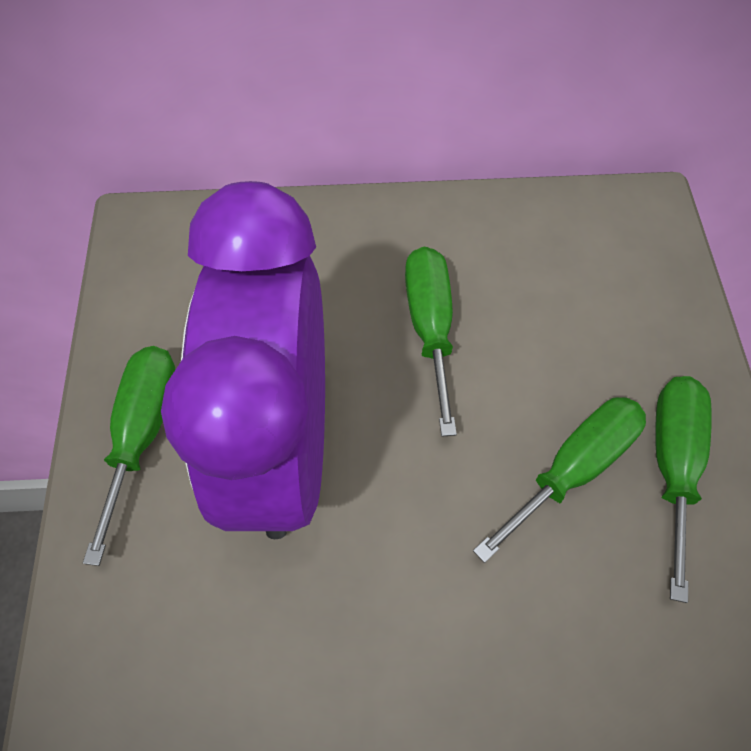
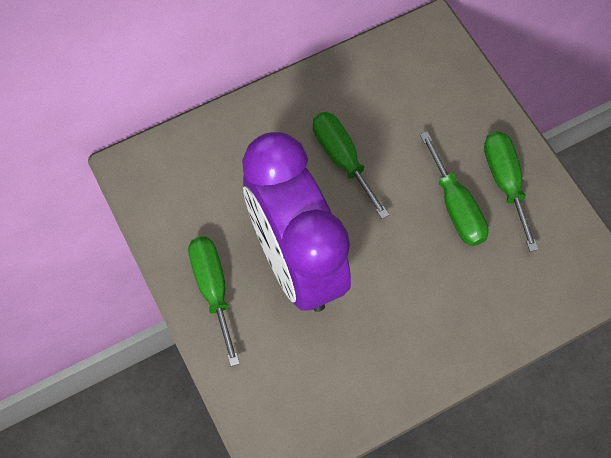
camera: 25 degrees left, 5 degrees up
(573, 468) = (456, 206): green screwdriver -> green screwdriver turned 135 degrees clockwise

